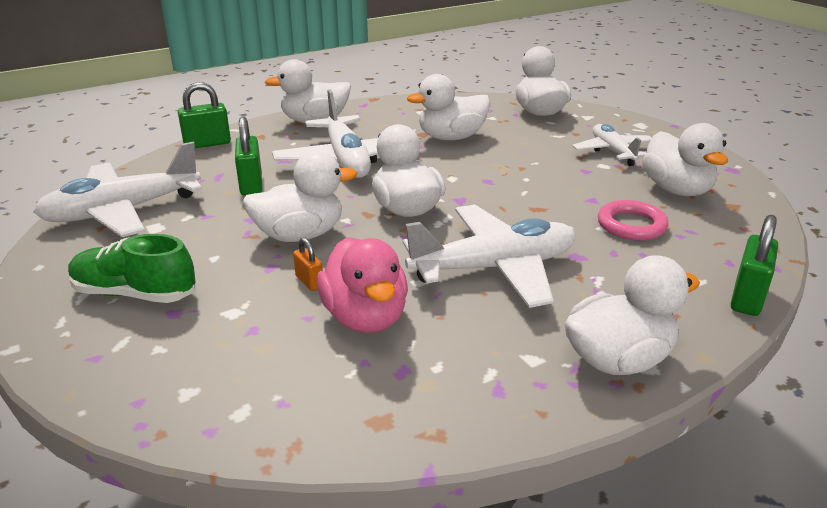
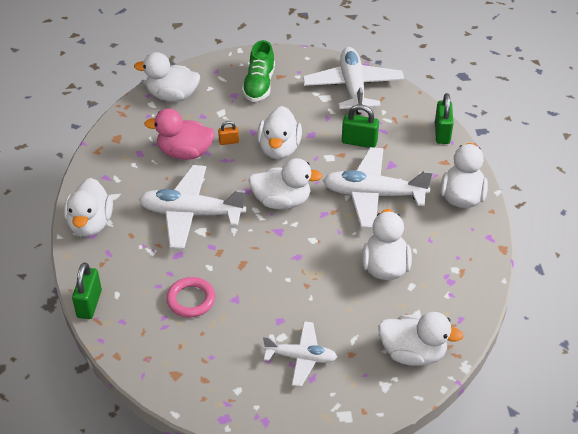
camera: 115 degrees right, 15 degrees up
(134, 293) = (259, 85): green shoe -> green shoe turned 150 degrees clockwise
(494, 268) = (191, 214): white plane -> white plane turned 90 degrees clockwise
(676, 190) = (217, 356): white duck -> white duck (172, 96)
(747, 298) = (89, 304): green padlock -> green padlock turned 45 degrees clockwise

